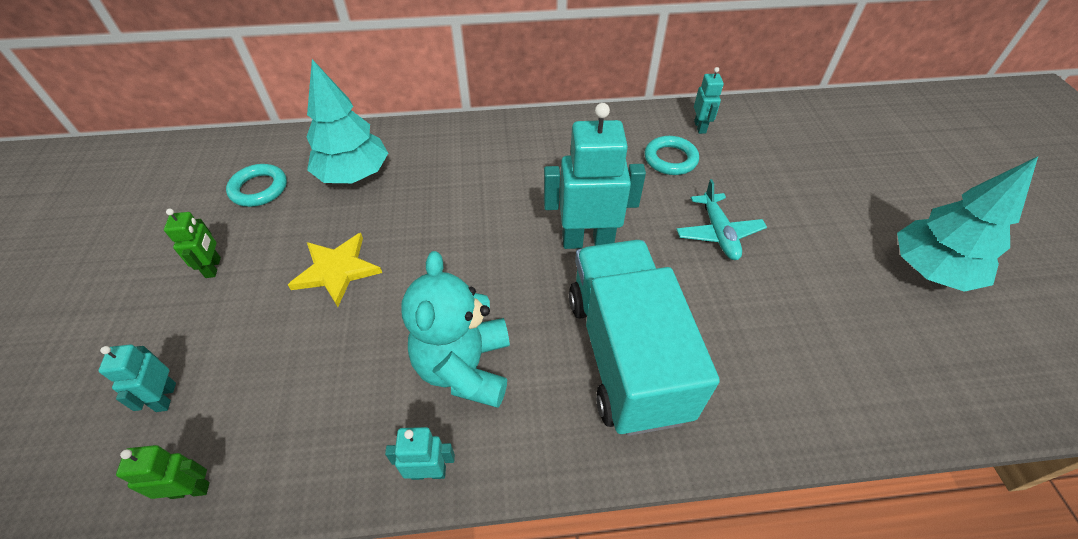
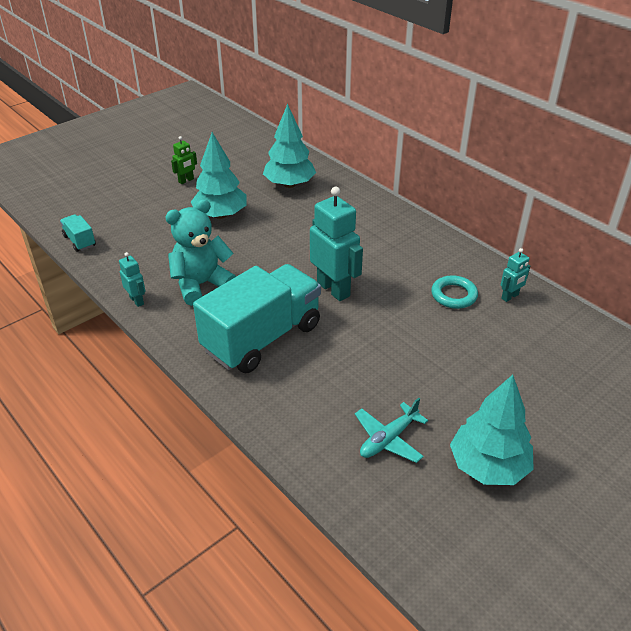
camera: 55 degrees right, 10 degrees down
(165, 397) = (112, 210): turquoise robot -> none
(190, 489) = (79, 241): green robot -> turquoise truck
(259, 189) = (246, 163): turquoise ring -> none
(337, 270) = (220, 215): yellow star -> turquoise tree
(718, 233) = (403, 342): turquoise plane -> turquoise plane (388, 439)

